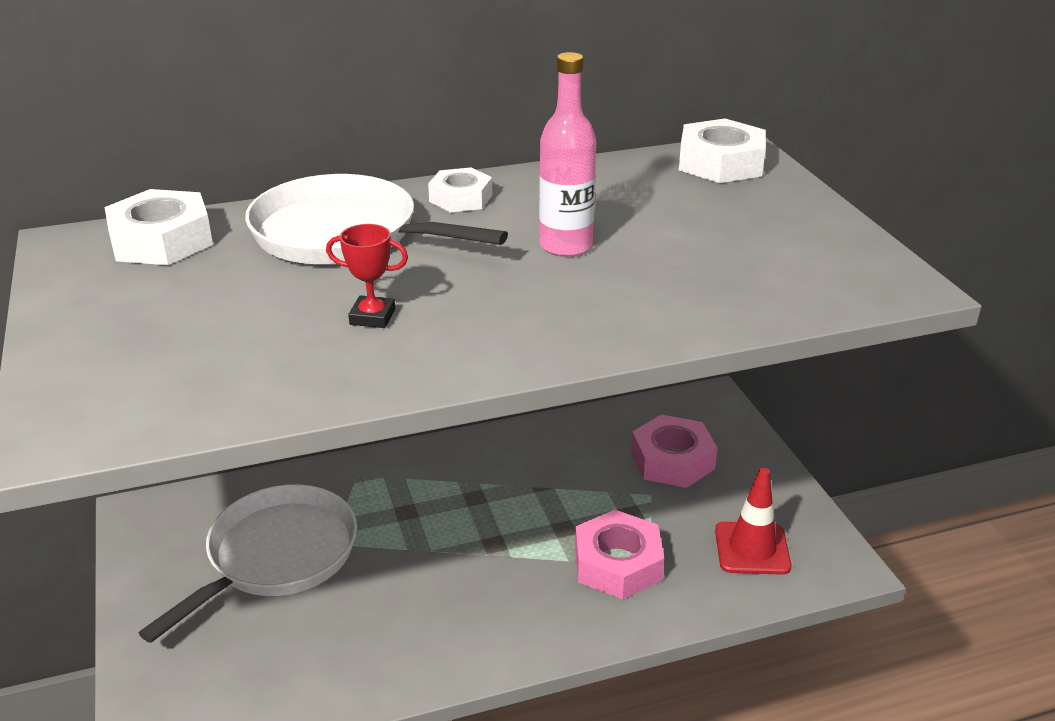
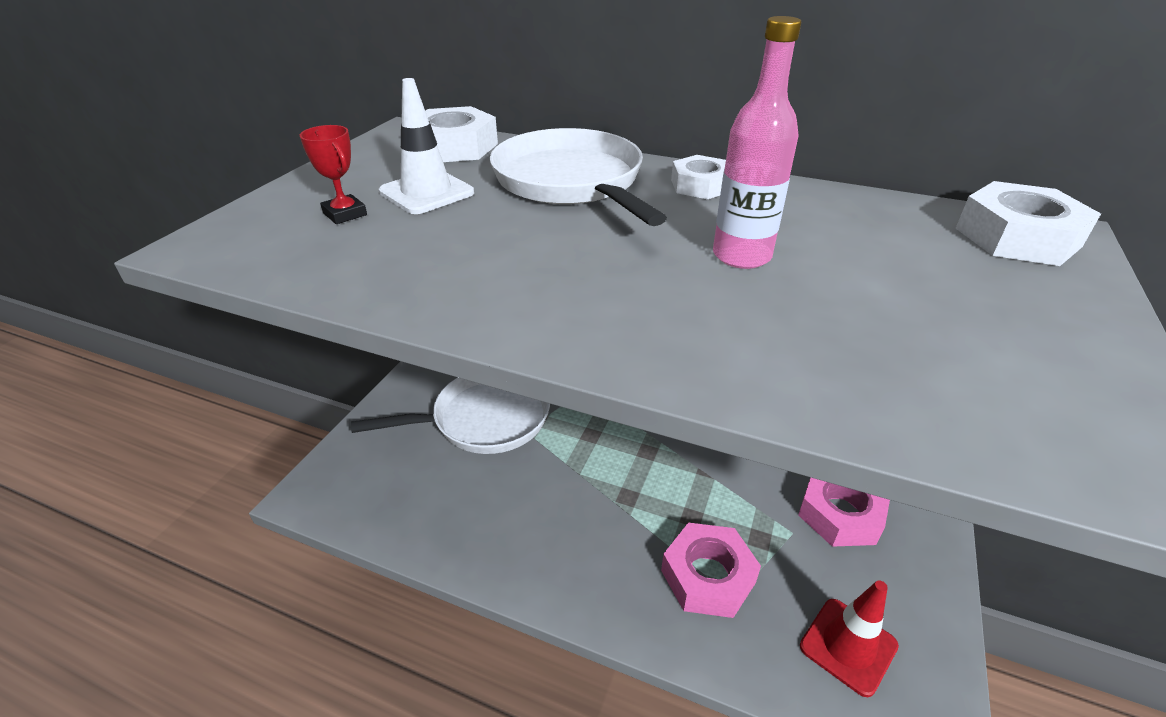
camera: 40 degrees right, 5 degrees up
(215, 295) = (426, 192): none -> white traffic cone
(372, 317) = (498, 250): red trophy -> red trophy (345, 214)

